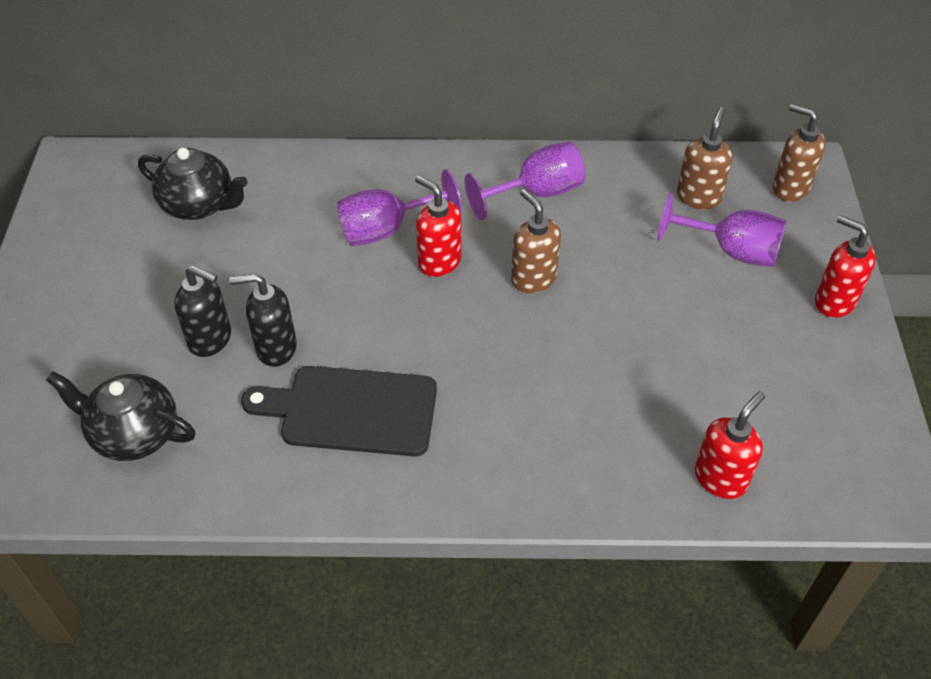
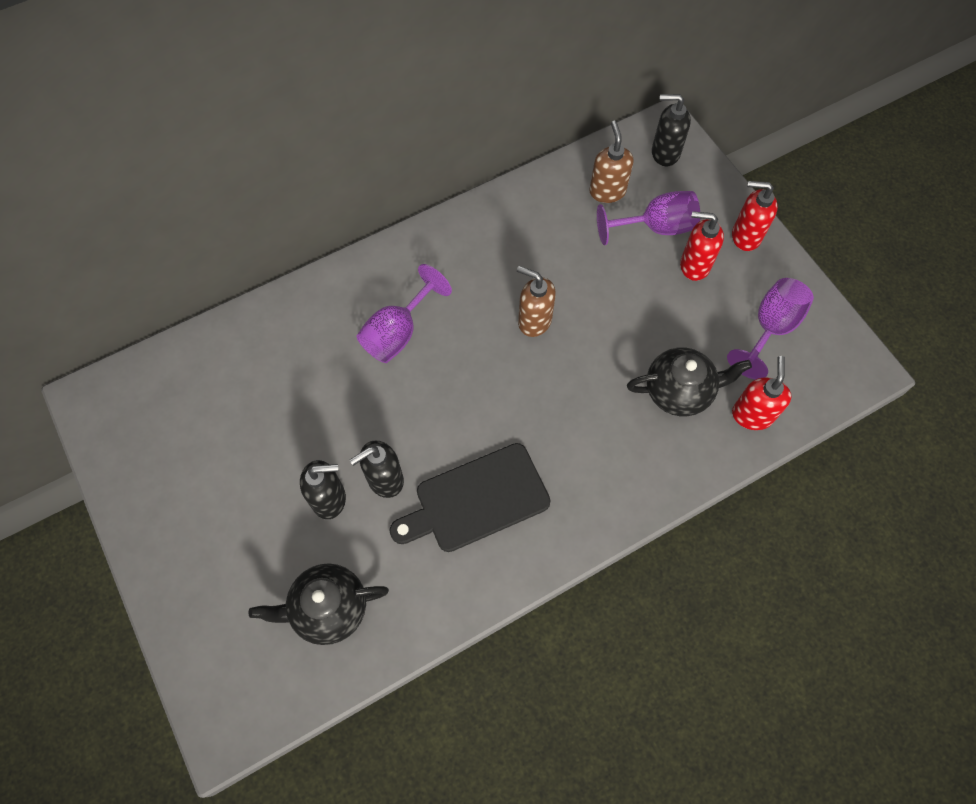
camera: 30 degrees left, 15 degrees up
(199, 205) = (232, 385): black teapot -> black teapot (679, 391)
(439, 262) = (456, 341): red soap dispenser -> red soap dispenser (694, 265)
(537, 193) = (490, 244): purple goblet -> purple goblet (770, 328)
(790, 188) = (665, 153): brown soap dispenser -> black soap dispenser

